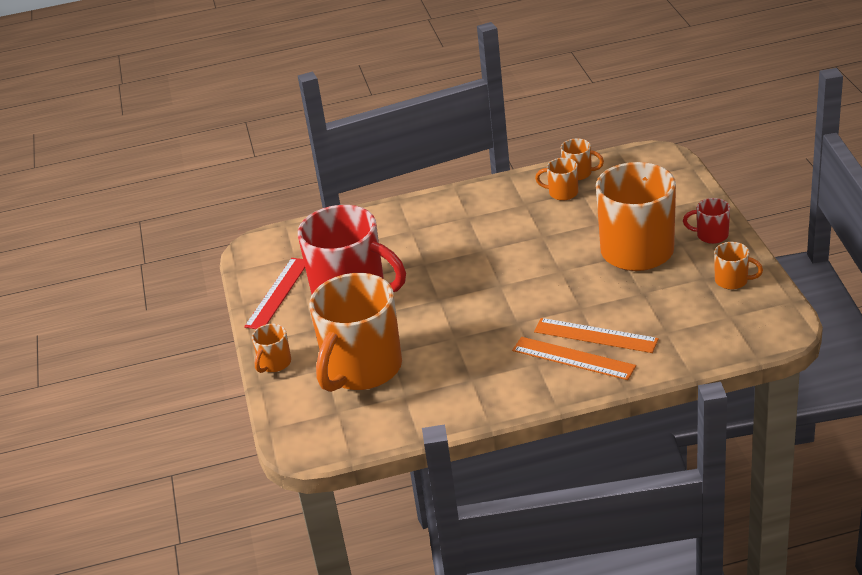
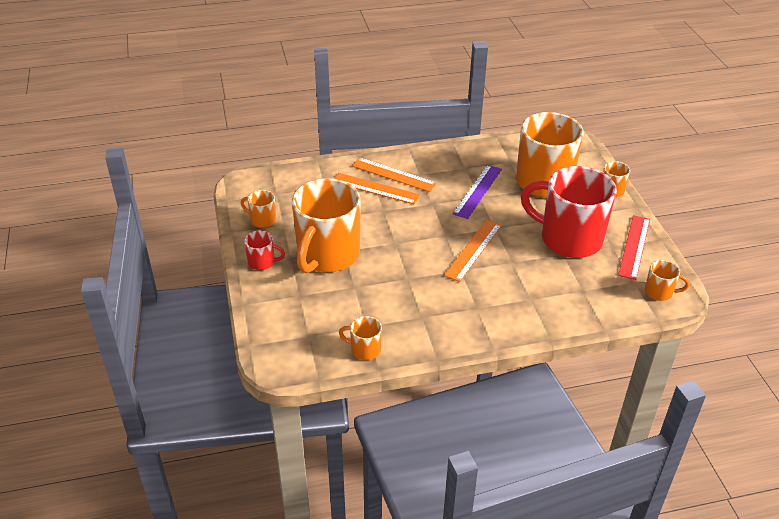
camera: 175 degrees right, 5 degrees up
(456, 345) = (478, 191): none -> purple ruler
(467, 271) = (473, 250): none -> orange ruler
(562, 193) = (384, 326): orange mug -> orange mug (659, 292)

